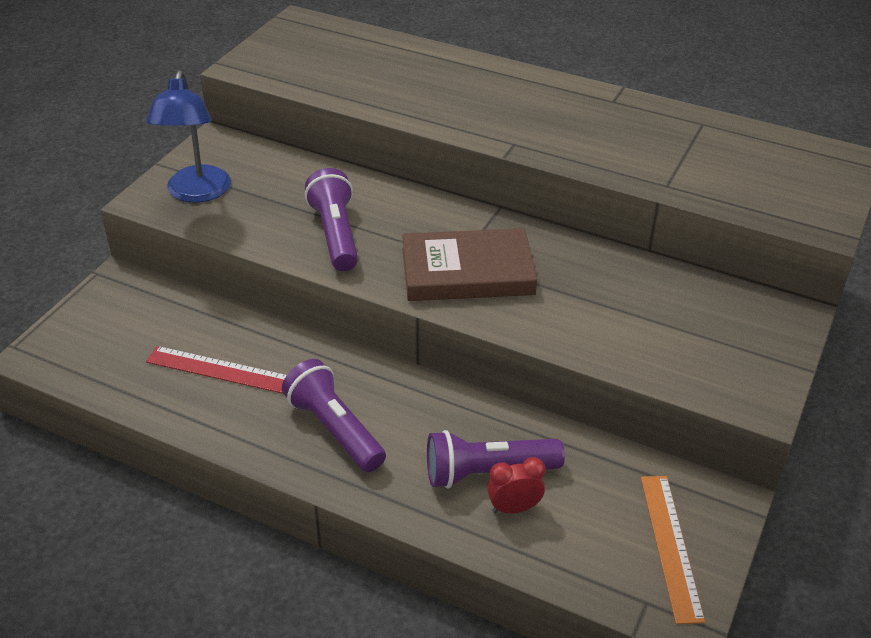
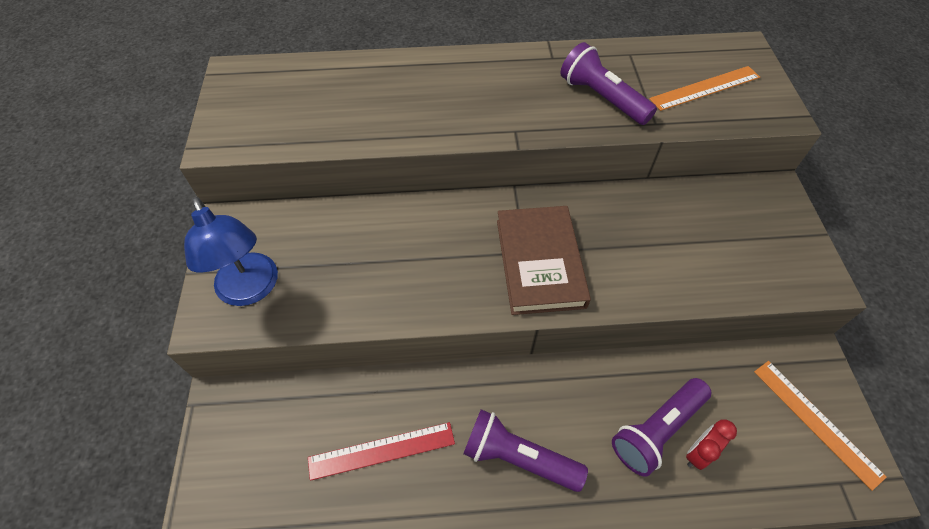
camera: 30 degrees left, 15 degrees up
(335, 234) = (407, 276): purple flashlight -> purple flashlight (601, 98)
(467, 272) = (540, 262): brown book -> brown book turned 60 degrees counterclockwise
(757, 176) = (705, 88): none -> orange ruler

